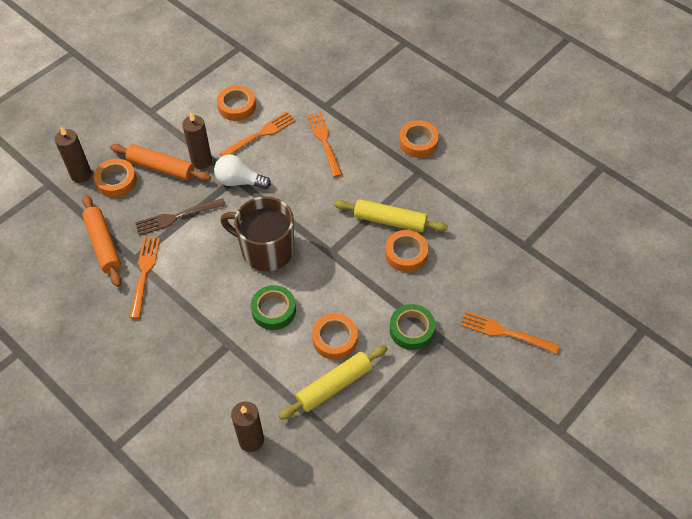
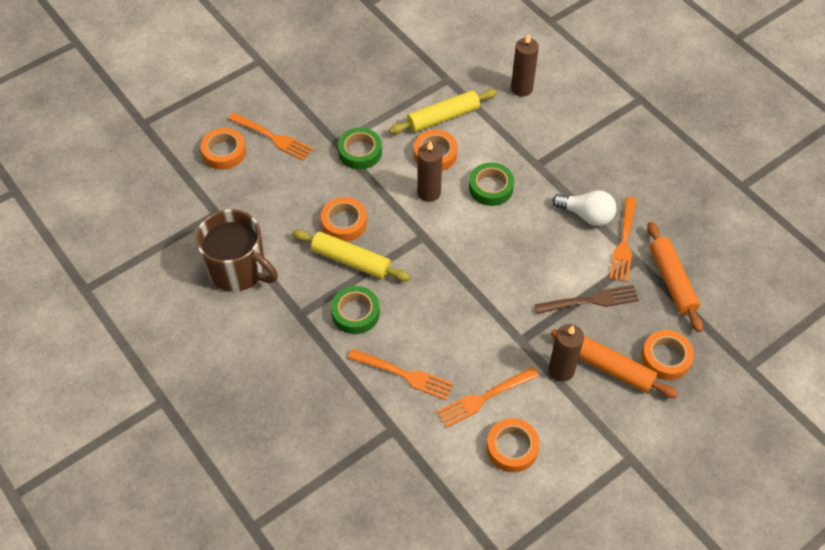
camera: 170 degrees left, 0 degrees up
(81, 175) = (711, 374): brown candle -> brown candle (429, 192)
(239, 181) = (516, 335): white light bulb -> white light bulb (586, 215)
(266, 250) = (492, 249): brown mug -> brown mug (238, 269)
(324, 141) = (404, 375): orange fork -> orange fork turned 60 degrees counterclockwise
(374, 179) = (355, 313): none -> green tape
(418, 142) = (288, 355): orange tape -> orange tape (224, 152)

